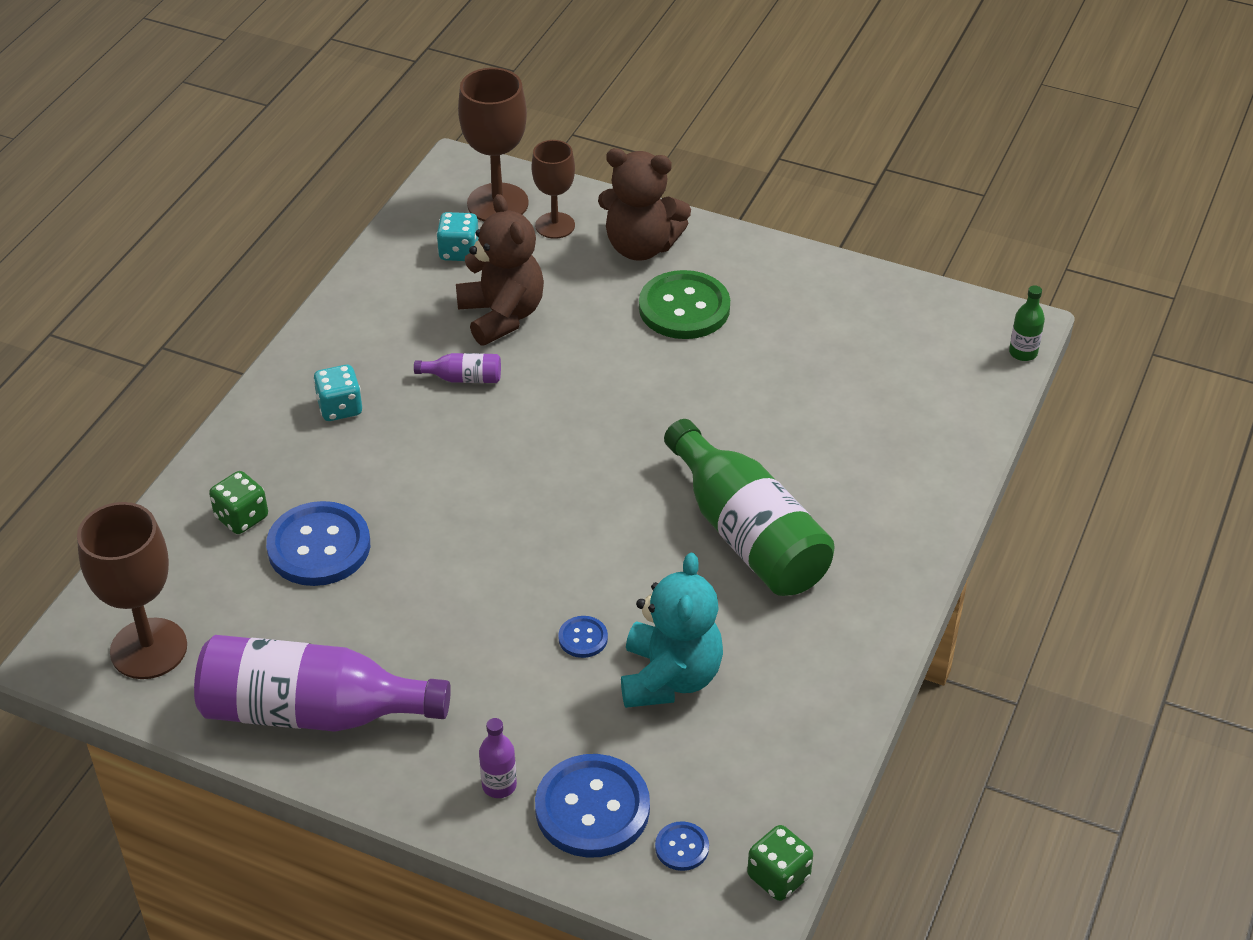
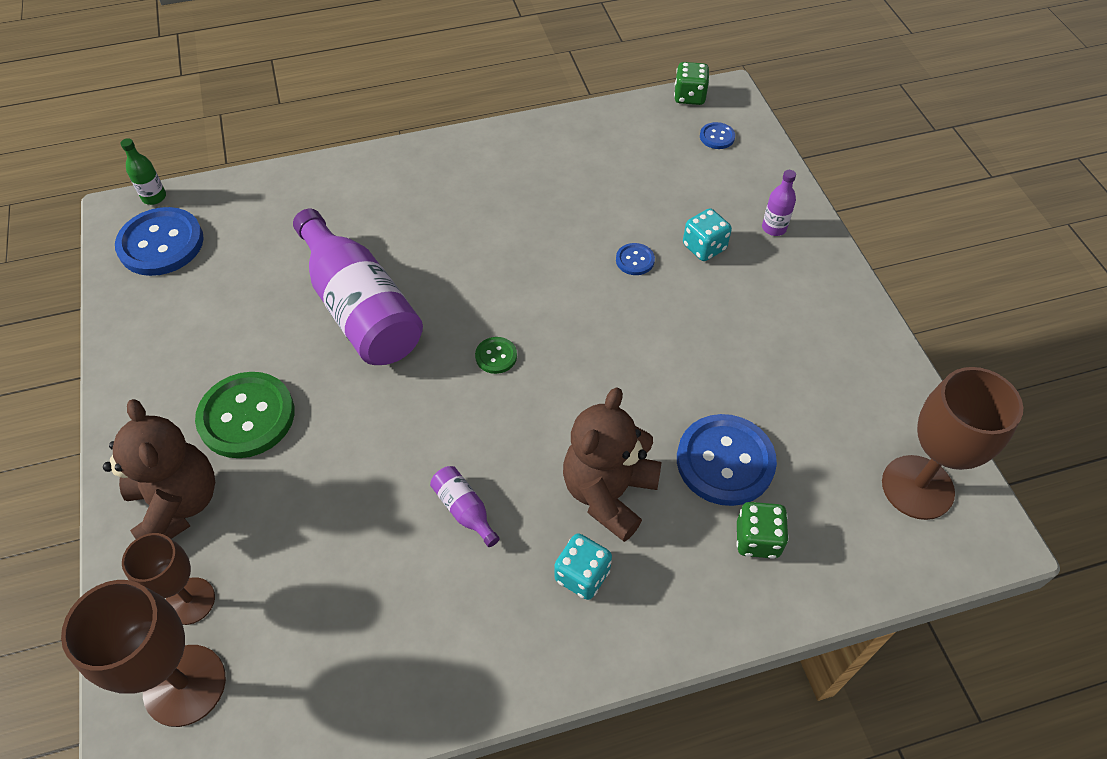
camera: 130 degrees left, 10 degrees up
(312, 712) = (841, 350): purple bottle -> purple bottle (360, 308)
(459, 252) = (292, 657): turquoise dice -> turquoise dice (704, 247)
(502, 316) = (361, 543): brown teddy bear -> brown teddy bear (608, 493)
(582, 473) = (496, 356): none -> green button
(592, 808) = (738, 182): blue button -> blue button (161, 244)
(670, 677) = (618, 204): turquoise teddy bear -> none
(747, 534) = (466, 236): green bottle -> none

